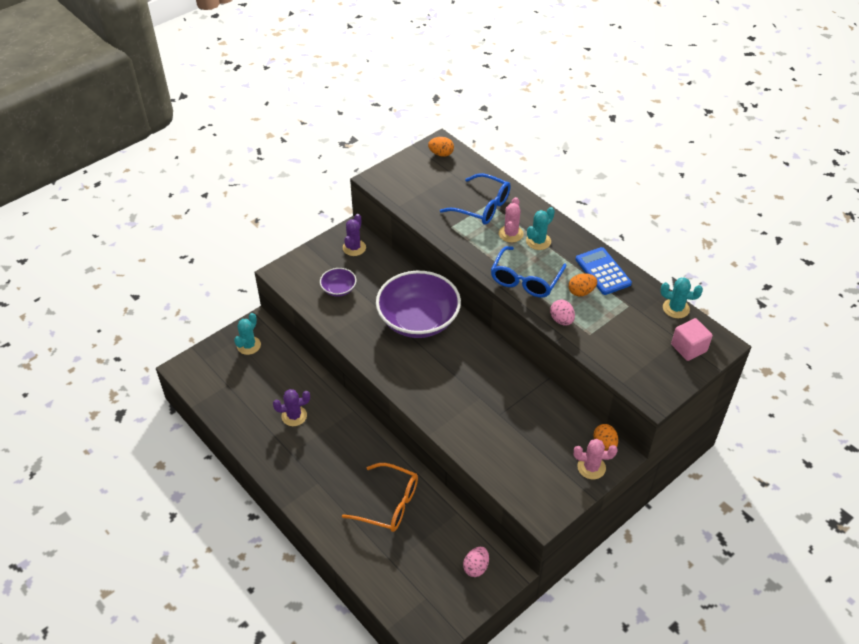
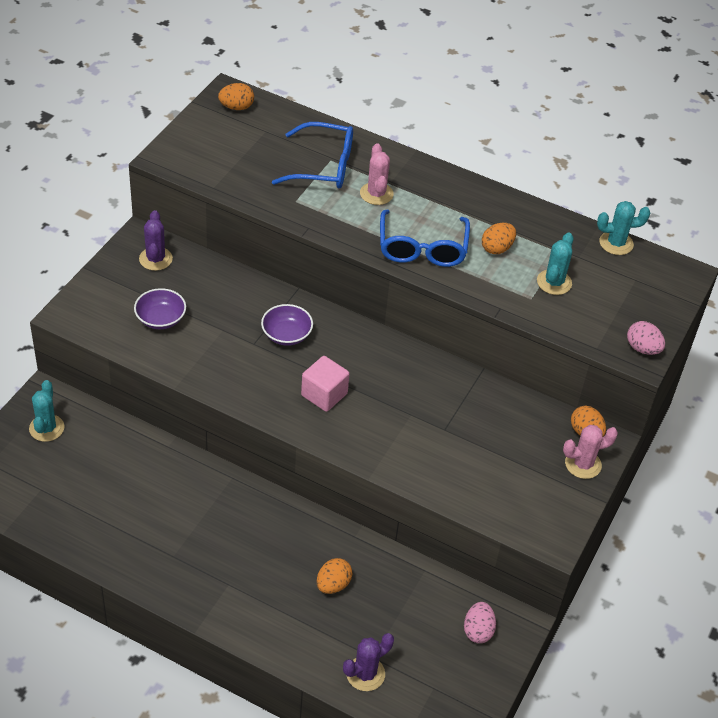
camera: 25 degrees left, 0 degrees up
(294, 416) = (155, 506): purple cactus -> purple cactus (365, 674)
(388, 504) = (333, 584): orange glasses -> orange egg
(418, 320) = (286, 334): purple bowl -> purple bowl, size x0.45
(538, 241) = (415, 196): turquoise cactus -> turquoise cactus (554, 282)
(561, 320) = (490, 289): pink egg -> pink egg (642, 348)
(603, 271) = (511, 217): blue calculator -> none
(688, 348) = (652, 287): pink cube -> pink cube (324, 394)

